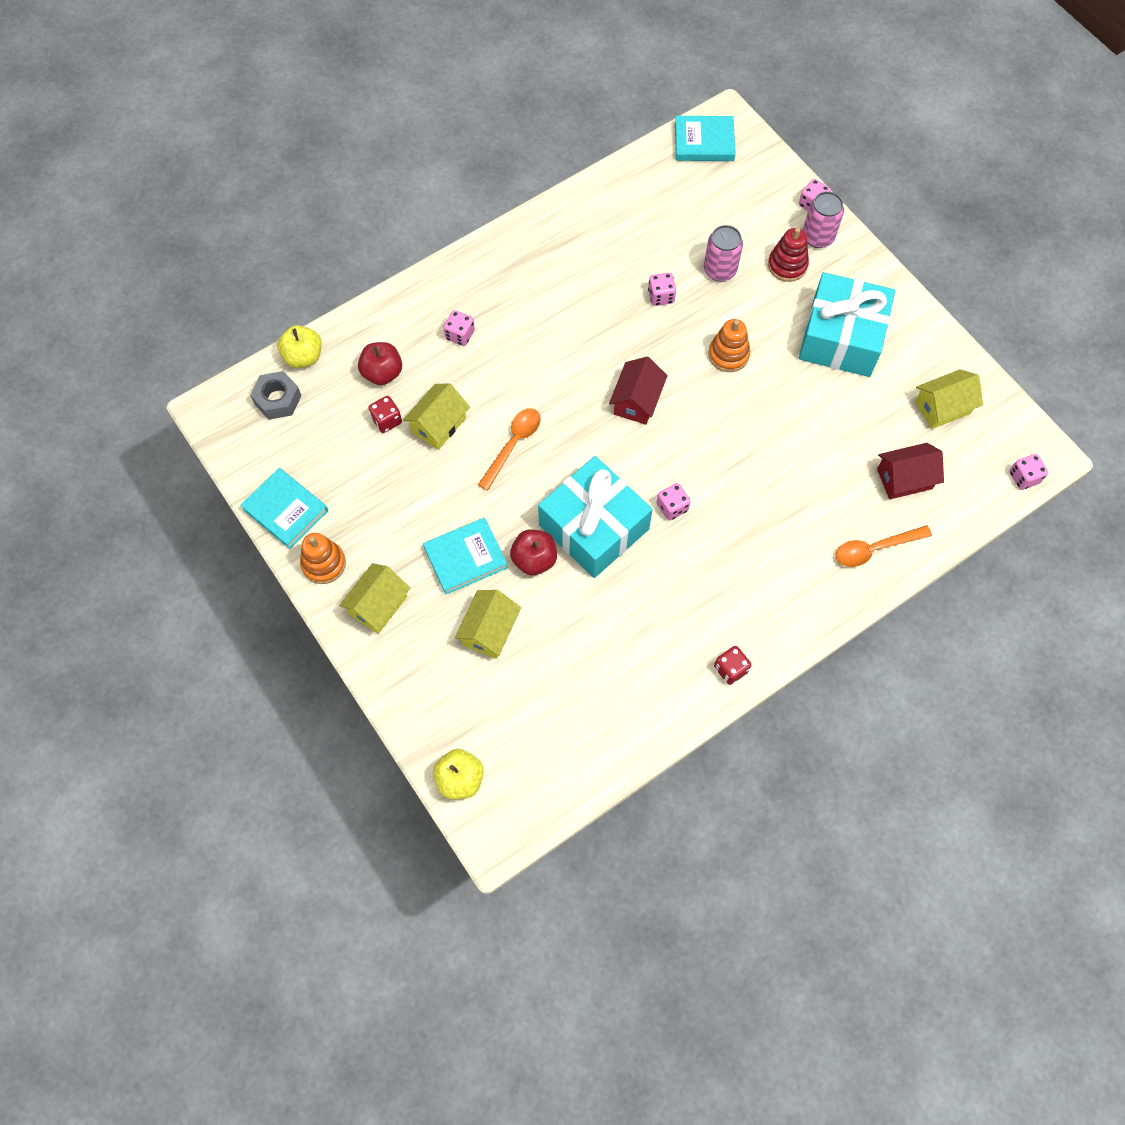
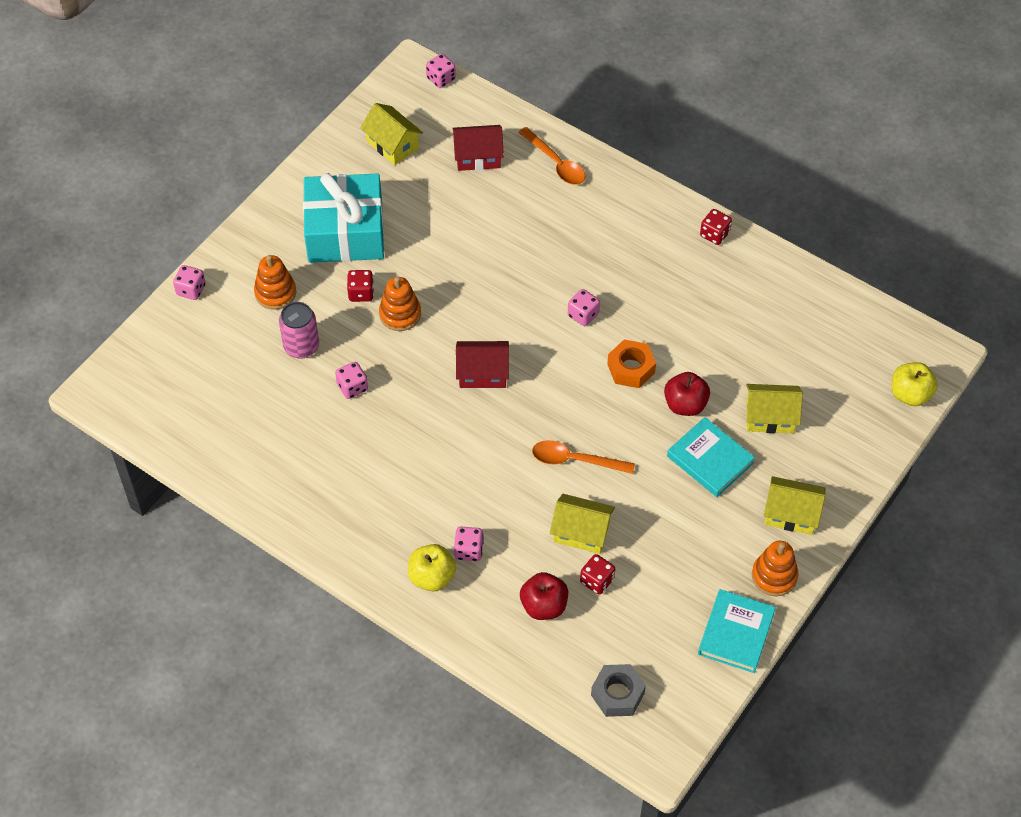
camera: 110 degrees left, 10 degrees down
(303, 357) = (556, 690): yellow apple -> yellow apple (432, 577)
(594, 527) = (631, 368): turquoise gift -> orange nut
(704, 142) = (136, 403): turquoise book -> none
(764, 331) = (361, 293): none -> red dice
(787, 265) = (275, 293): red stacking toy -> orange stacking toy
(817, 237) = (231, 276): pink can -> none
(904, 479) = (478, 157): red house -> red house turned 60 degrees counterclockwise

